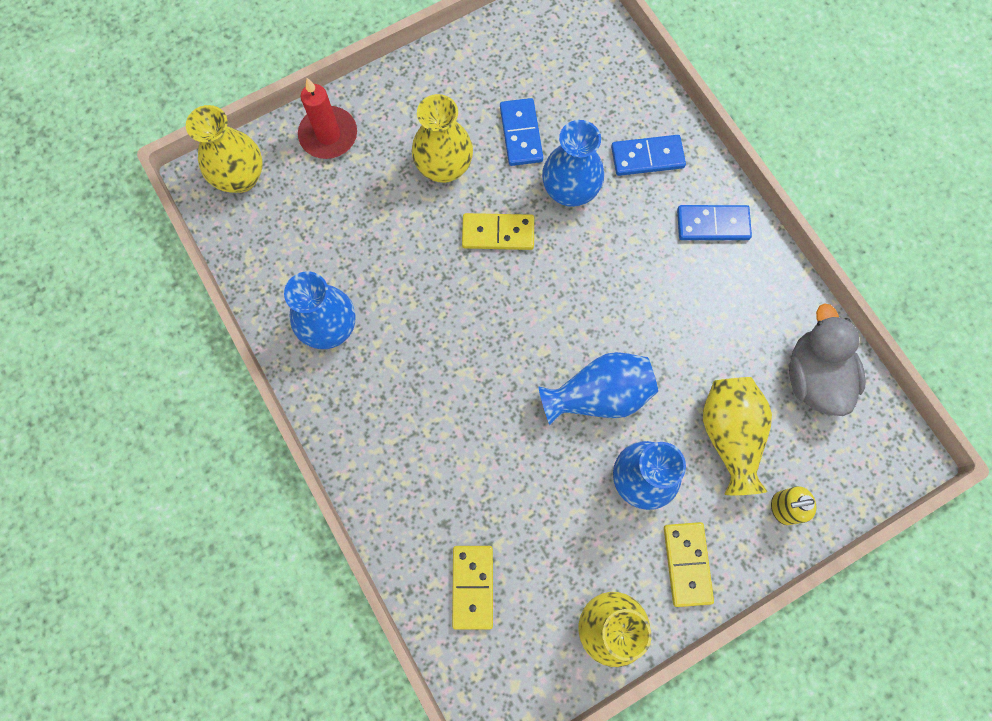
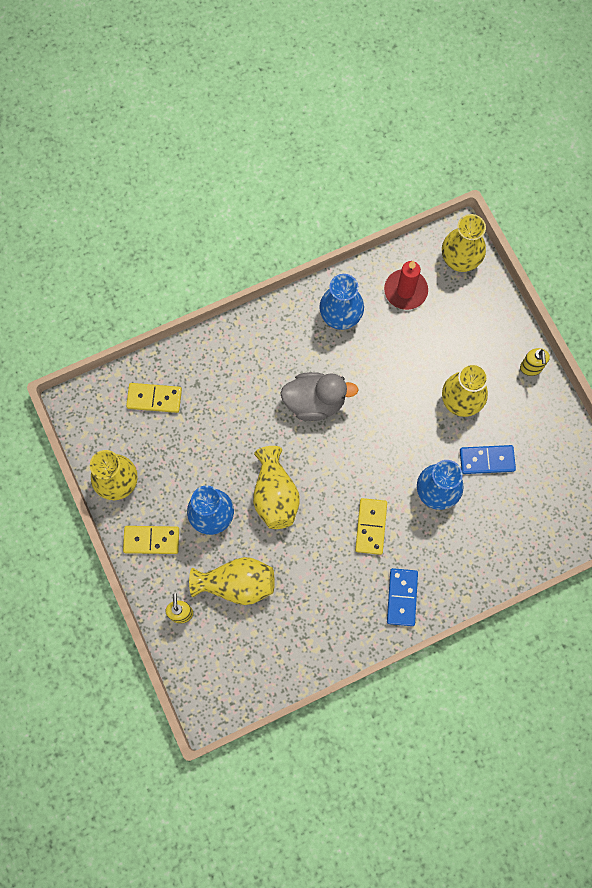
camera: 95 degrees right, 0 degrees up
(328, 135) = (491, 320): red candle -> red candle (405, 291)
(393, 87) = (530, 368): none -> yellow soap dispenser
(498, 233) = (404, 436): yellow domino -> yellow domino (370, 526)
(599, 395) = (275, 495): blue vase -> yellow vase
(647, 157) = (462, 554): blue domino -> none
(814, 376) = (274, 654): grey duck -> grey duck (315, 402)

